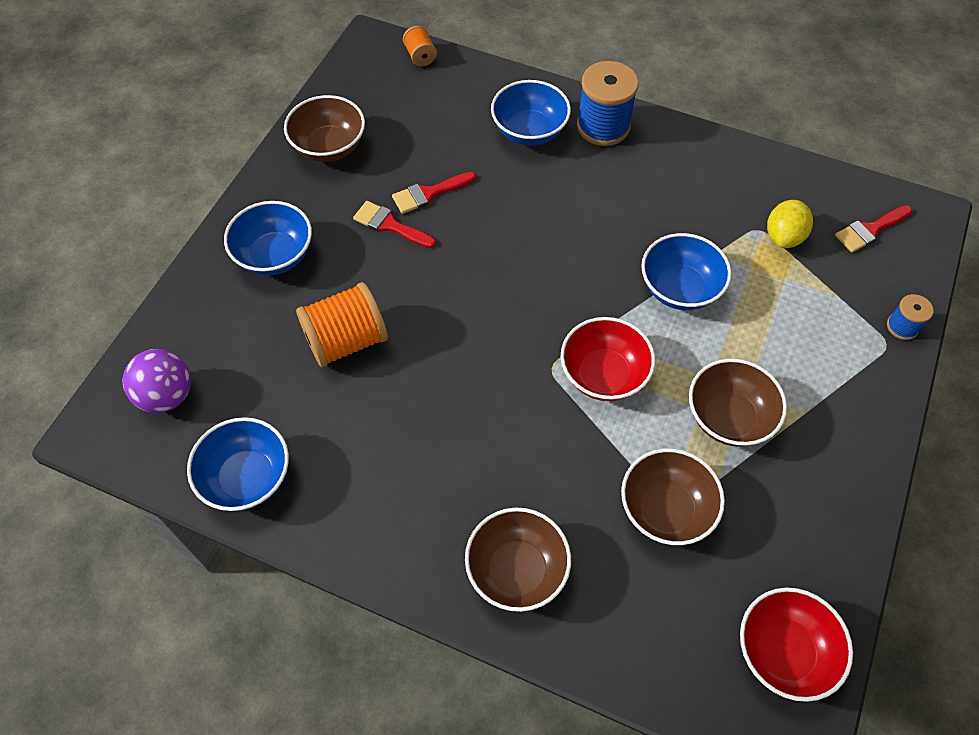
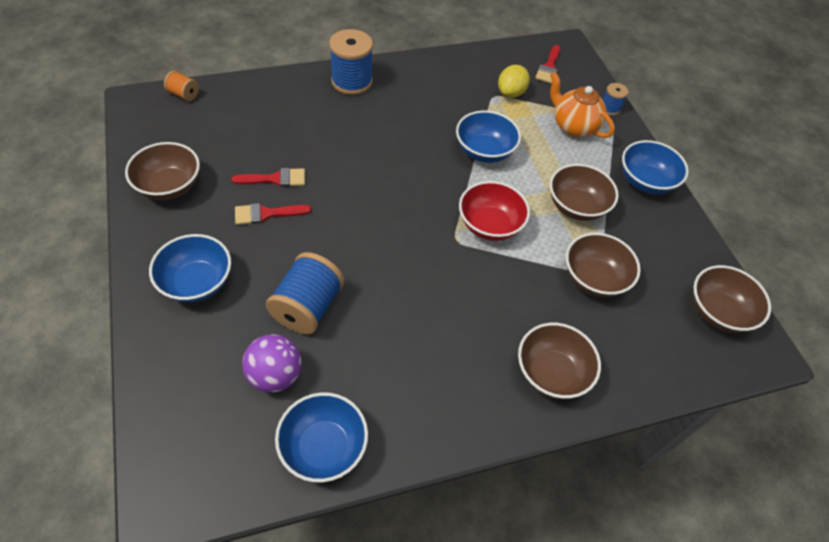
camera: 45 degrees left, 5 degrees down
(167, 395) = (202, 435): purple ball -> purple ball (275, 375)
(346, 341) = (307, 307): orange spool -> blue spool
(429, 193) = (275, 179): red brush -> red brush turned 120 degrees counterclockwise
(529, 131) = (307, 106): blue bowl -> blue bowl (645, 181)
(783, 237) = (511, 93): yellow lemon -> yellow lemon turned 45 degrees clockwise
(783, 652) = (718, 312): red bowl -> brown bowl
(825, 321) = (573, 126): none -> orange teapot

